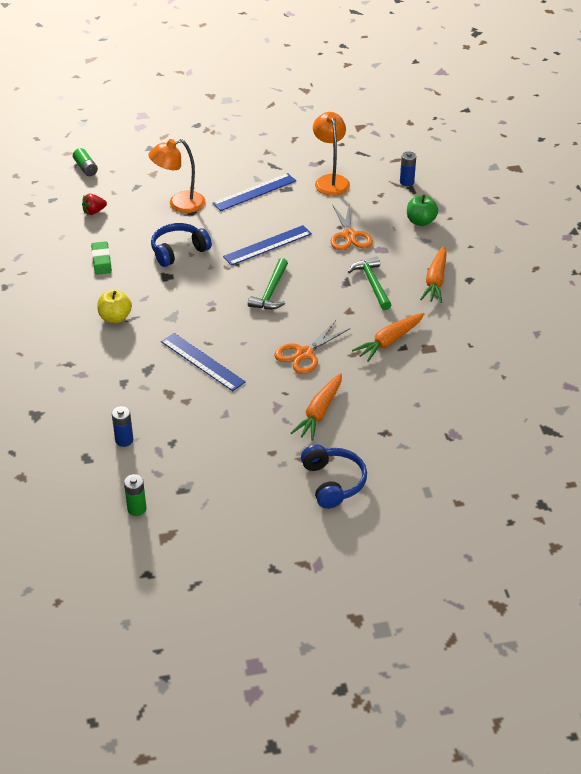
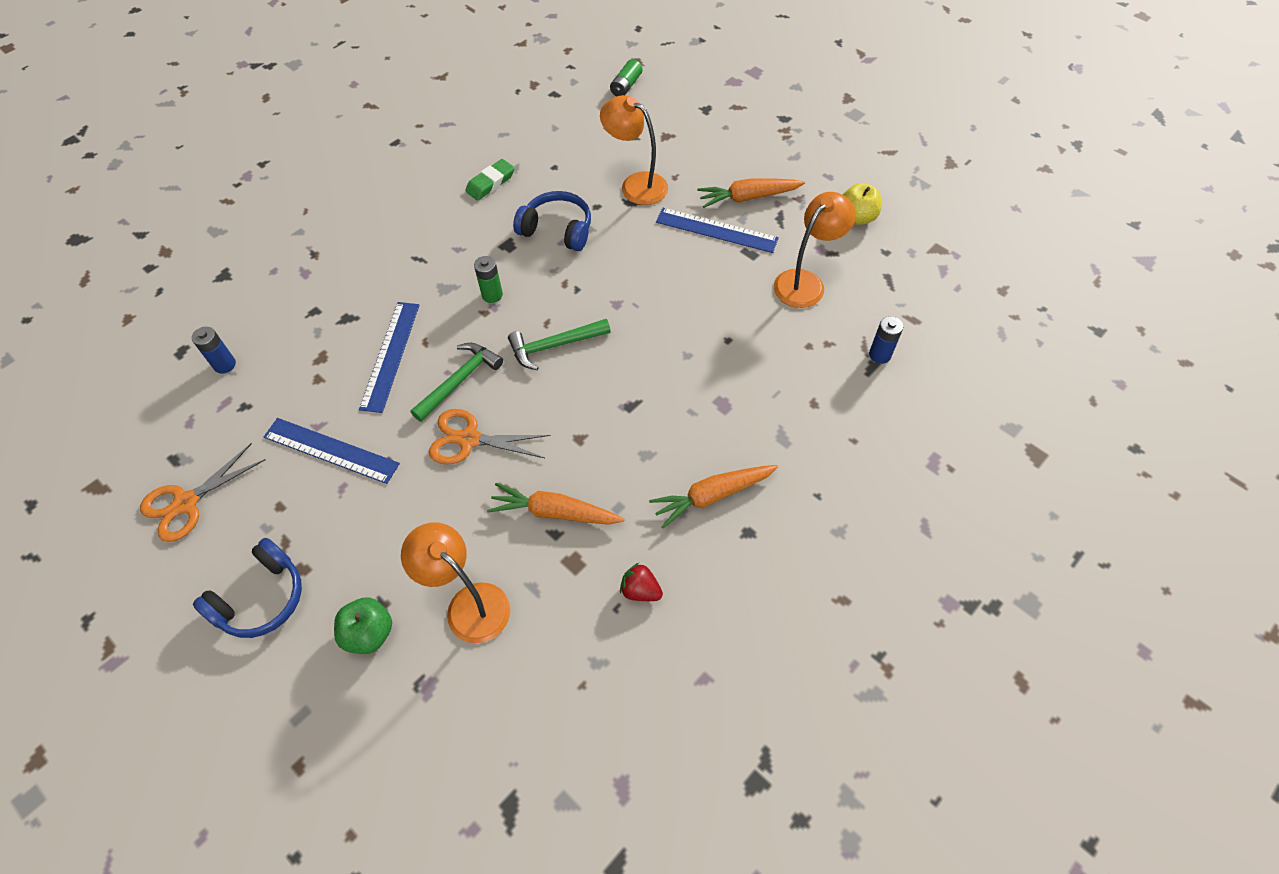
camera: 55 degrees right, 15 degrees up
(94, 211) = (563, 132): red strawberry -> red strawberry (640, 590)
(115, 317) = (410, 245): yellow apple -> yellow apple (856, 217)
(137, 509) = (125, 437): green battery -> green battery (492, 295)
(267, 245) = (633, 295): blue ruler -> blue ruler (331, 450)
(319, 412) = (376, 513): orange carrot -> orange carrot (748, 197)
(349, 235) = (720, 358): orange scissors -> orange scissors (186, 503)
(372, 284) = (649, 432): green hammer -> green hammer (459, 380)
(417, 398) = (468, 603): none -> orange lamp
(420, 221) = (816, 413): green apple -> green apple (369, 633)

